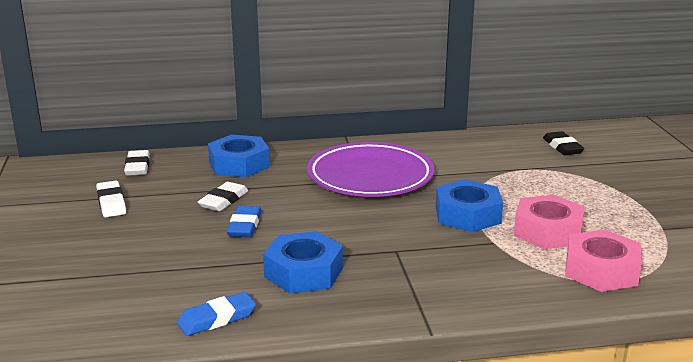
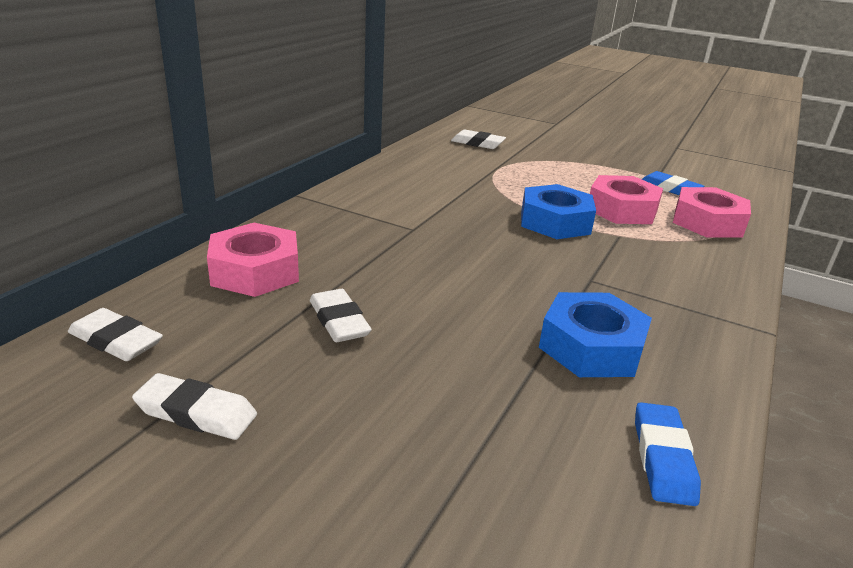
camera: 55 degrees left, 5 degrees up
(239, 164) = (255, 271): blue nut -> pink nut
(244, 226) = (429, 335): blue eraser -> blue eraser (669, 188)
(370, 176) = (412, 224): purple plate -> none
(562, 147) = (477, 143): black eraser -> white eraser

